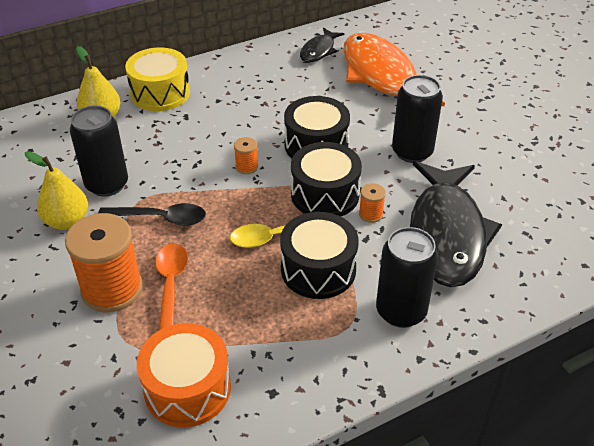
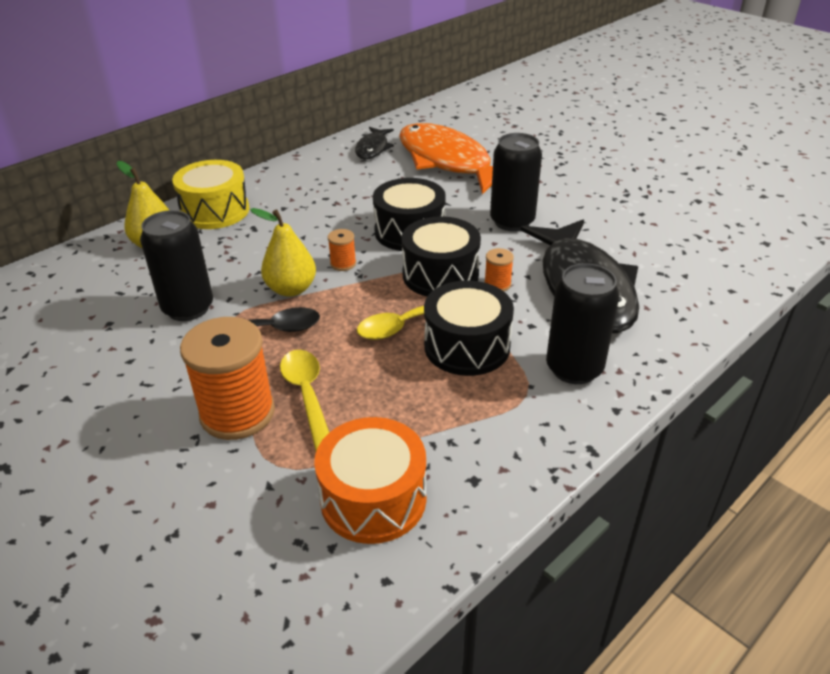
camera: 15 degrees left, 5 degrees down
(67, 221) = (153, 354): yellow pear -> yellow pear (291, 289)
(170, 286) = (307, 396): orange spoon -> yellow spoon

